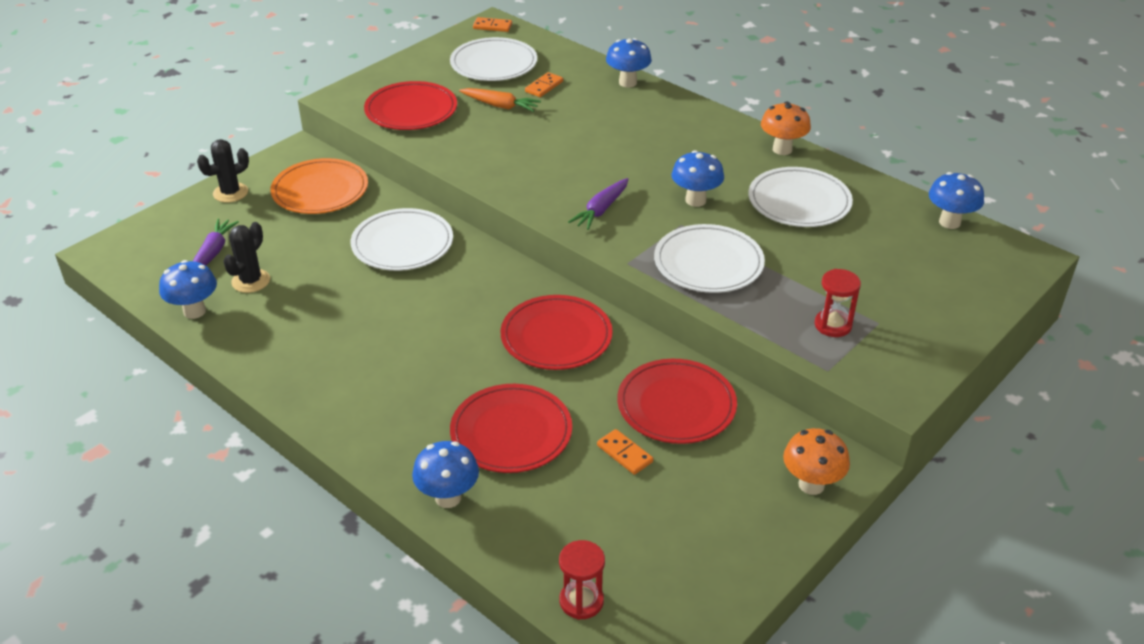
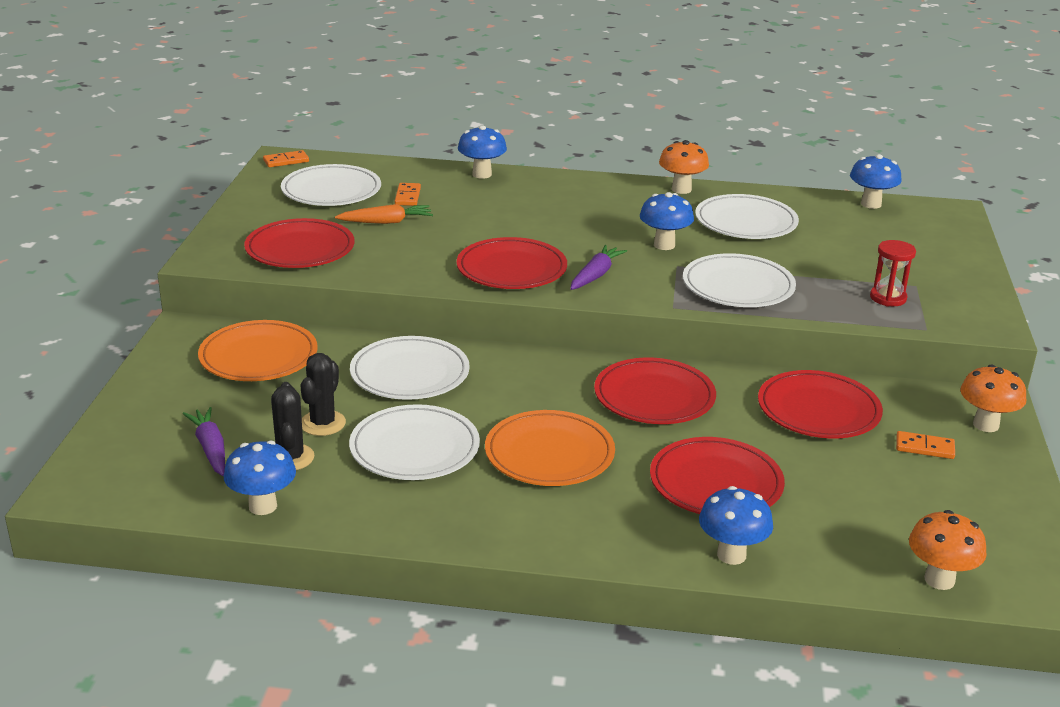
camera: 35 degrees left, 10 degrees down
(230, 193) = (155, 389): black cactus -> black cactus (322, 423)
(335, 308) = (414, 448): none -> white plate
(420, 352) = (549, 454): none -> orange plate
(542, 181) = (511, 269): none -> red plate
(581, 601) = (939, 580): red hourglass -> orange mushroom
(601, 210) = (595, 275): purple carrot -> purple carrot turned 150 degrees counterclockwise
(624, 453) = (827, 460): orange domino -> orange domino (924, 447)

